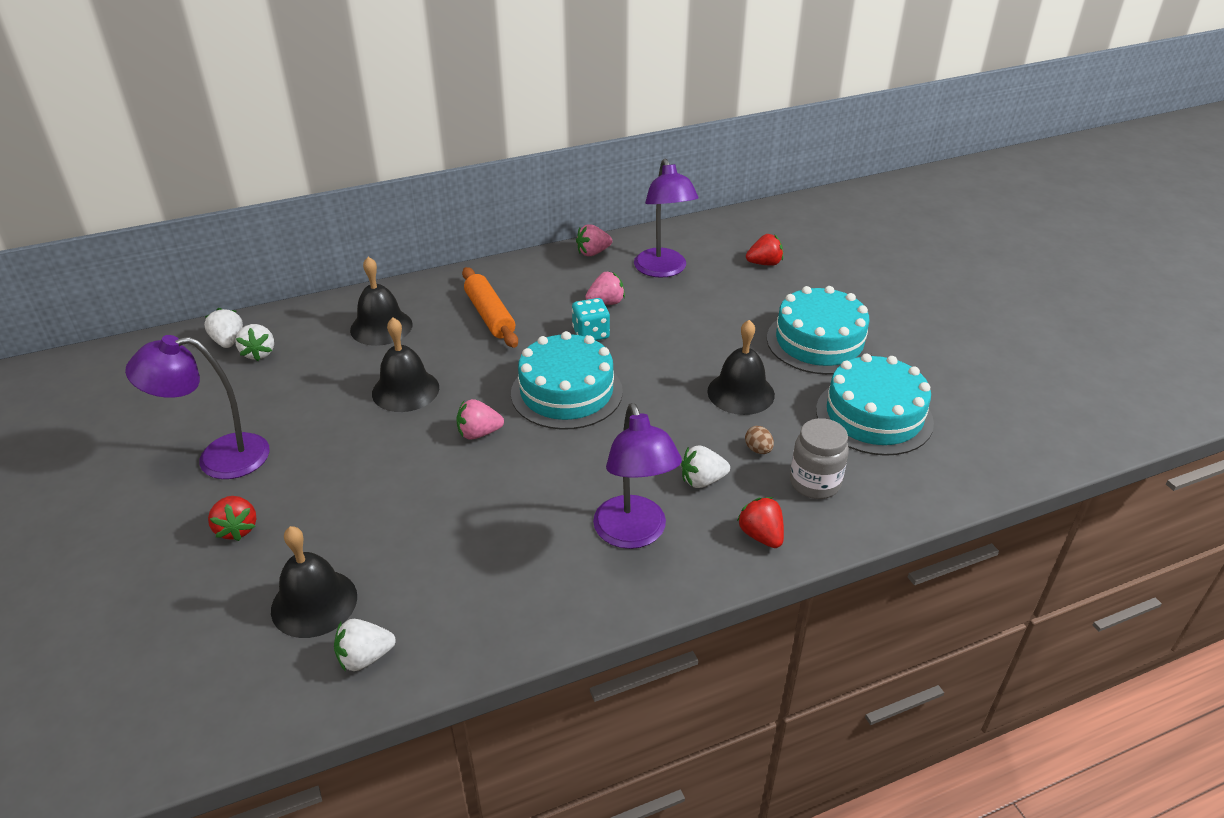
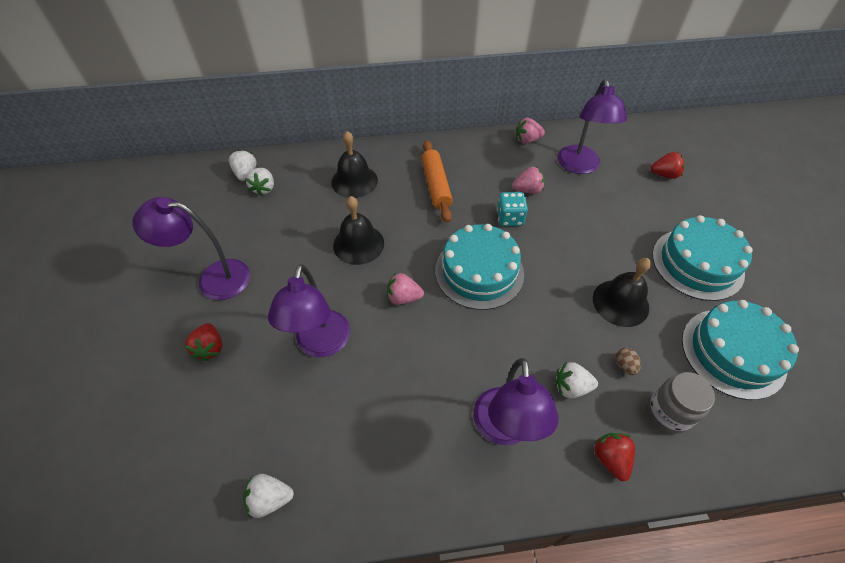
camera: 15 degrees right, 15 degrees up
(314, 603) = (246, 434): black bell -> none
(385, 498) = (321, 344): none -> purple lamp

